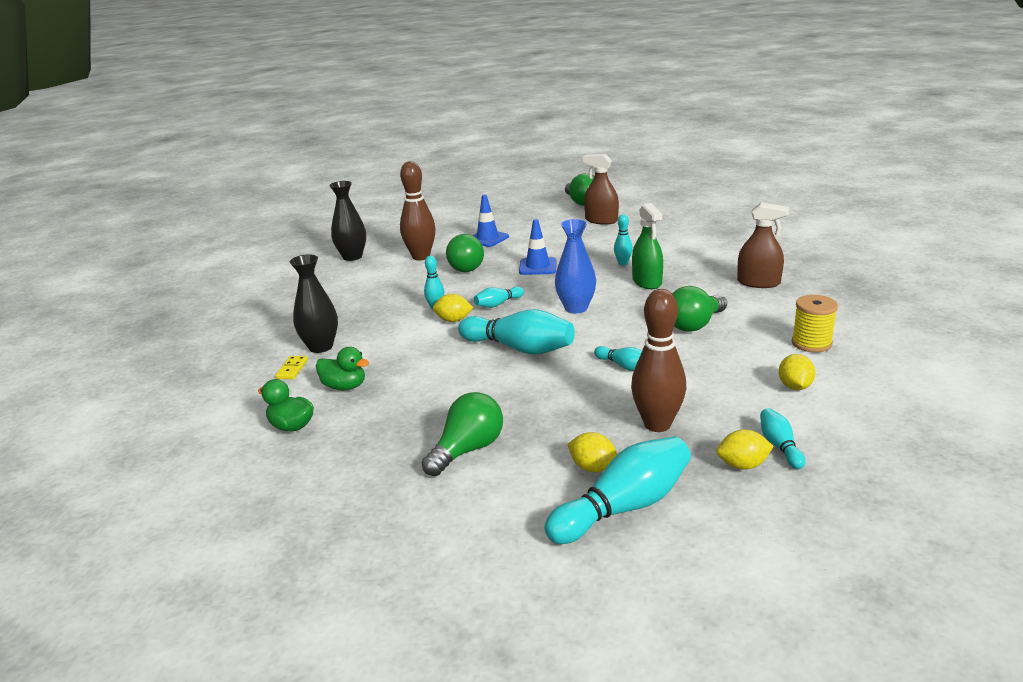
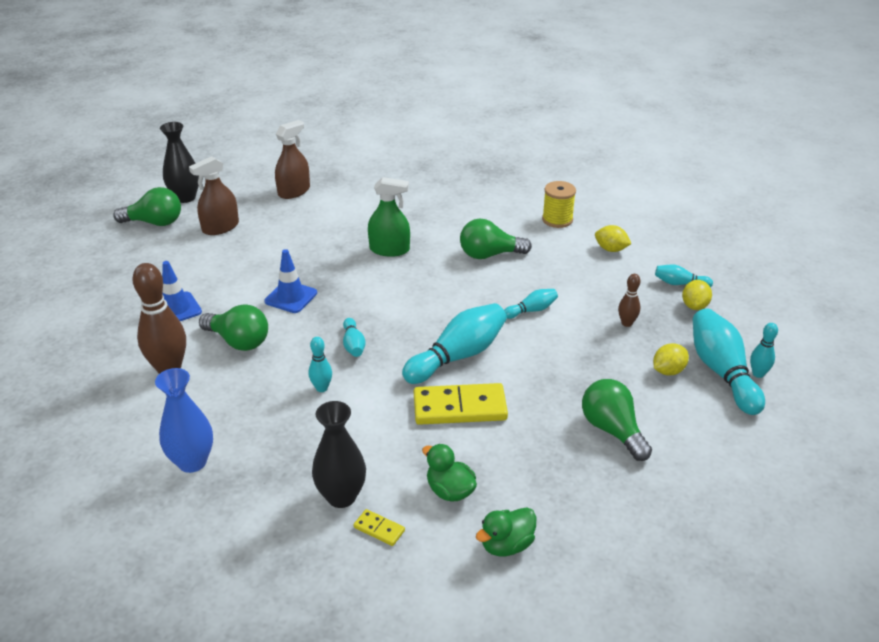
camera: 70 degrees left, 10 degrees up
(344, 387) = (450, 491): green duck -> green duck turned 90 degrees counterclockwise
(352, 257) = (98, 427): black vase -> black vase (185, 197)
(449, 366) = (459, 408): none -> yellow domino
(453, 320) = (363, 383): yellow lemon -> none
(576, 308) = (406, 302): blue vase -> blue vase (192, 462)
(623, 263) = (337, 248): turquoise bowling pin -> turquoise bowling pin (758, 374)
(657, 424) = (626, 323): brown bowling pin -> brown bowling pin, size x0.50
(695, 325) = (489, 255): green light bulb -> green light bulb turned 105 degrees clockwise
(758, 282) = (443, 202): brown spray bottle -> brown spray bottle (294, 191)

